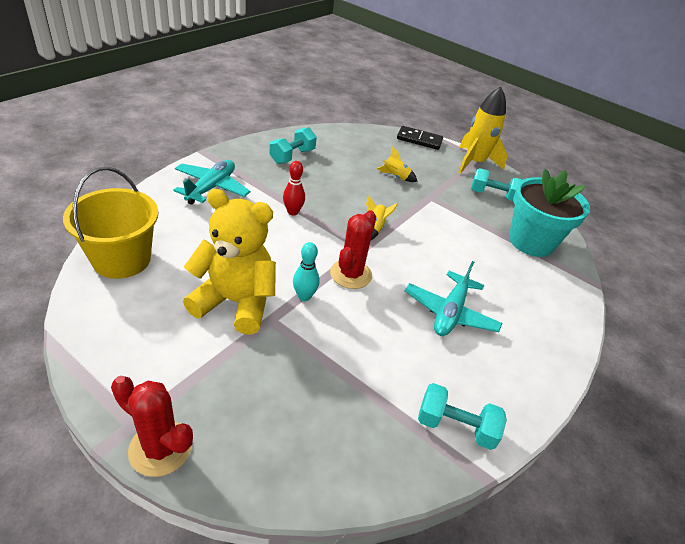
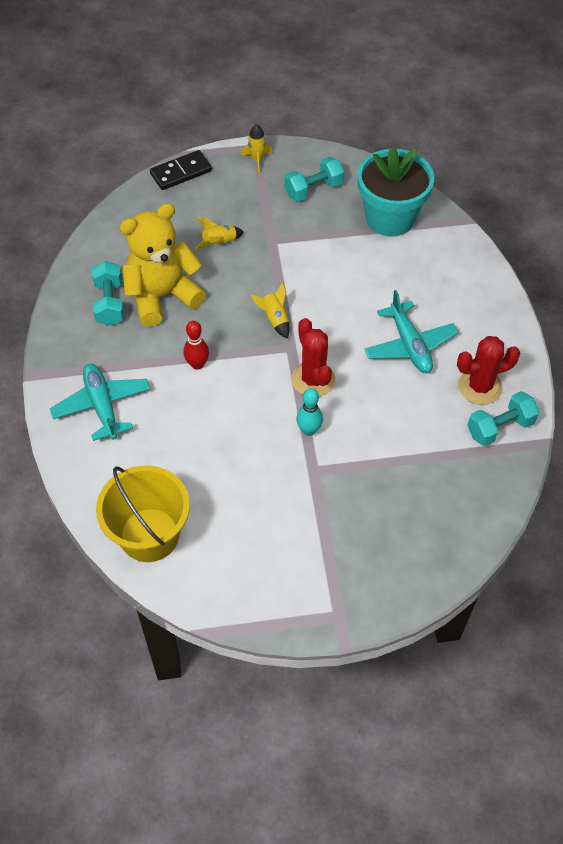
camera: 40 degrees left, 15 degrees up
(160, 448) = (373, 609): red cactus -> red cactus (480, 386)
(235, 302) = (274, 482): yellow teddy bear -> yellow teddy bear (162, 296)
(474, 163) = (257, 160): yellow rocket -> yellow rocket, size x0.48

